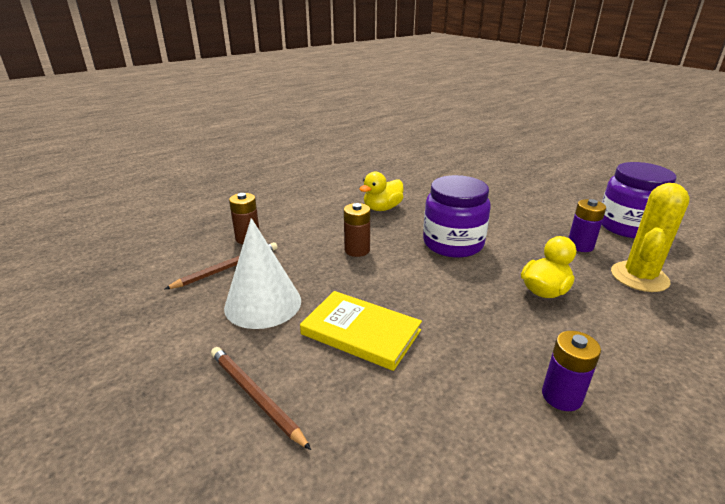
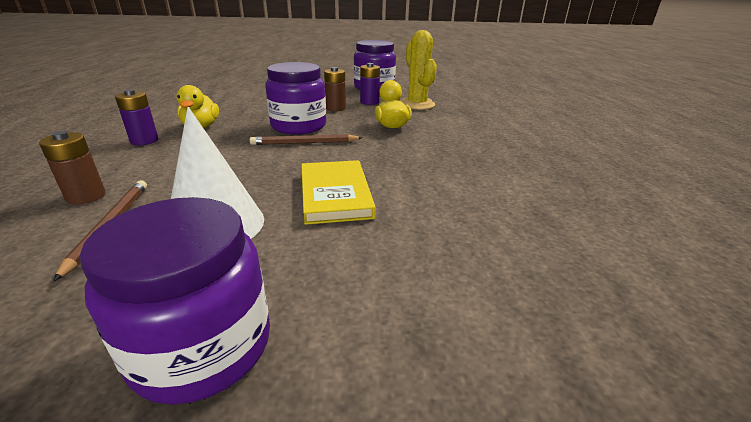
camera: 55 degrees left, 0 degrees up
(149, 376) = (202, 346): none -> purple jar
(255, 396) = (339, 273): brown pencil -> brown pencil (304, 143)
(357, 250) = (233, 156): brown battery -> brown battery (335, 108)
(361, 332) = (335, 194): yellow book -> yellow book turned 75 degrees counterclockwise
(561, 396) = (478, 160): purple battery -> purple battery (144, 141)

